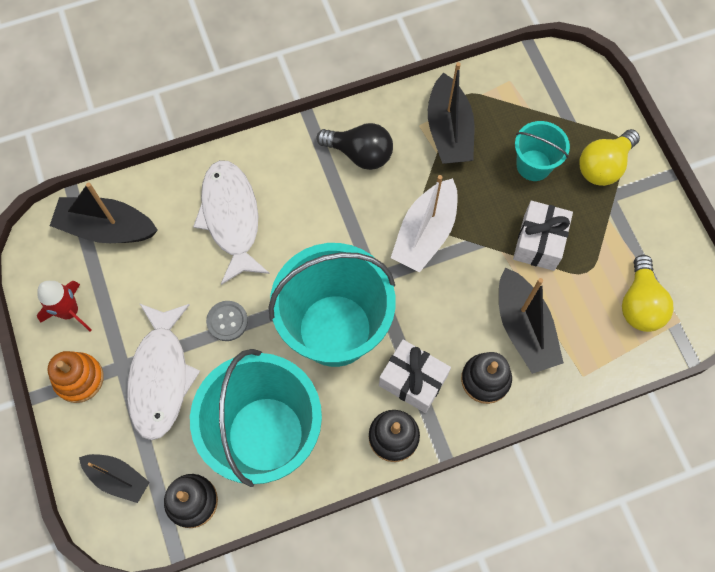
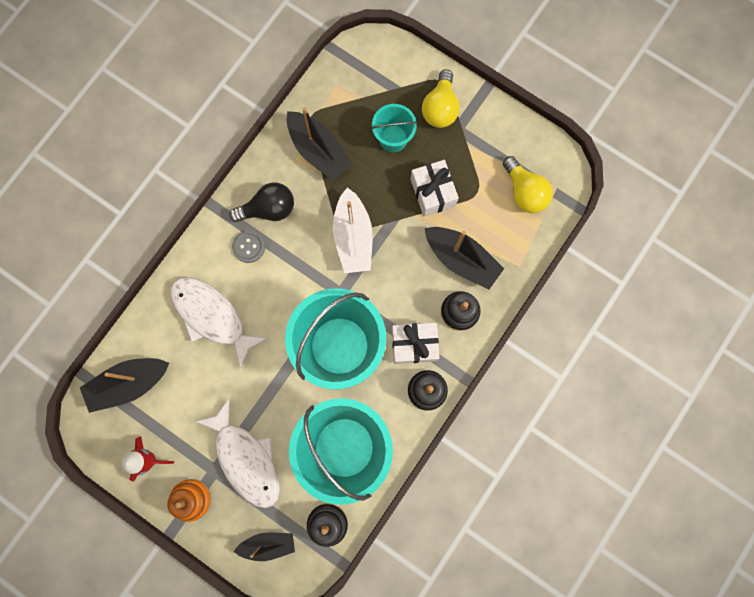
camera: 35 degrees left, 10 degrees up
(227, 321) = (263, 390): grey button -> grey button (248, 247)

